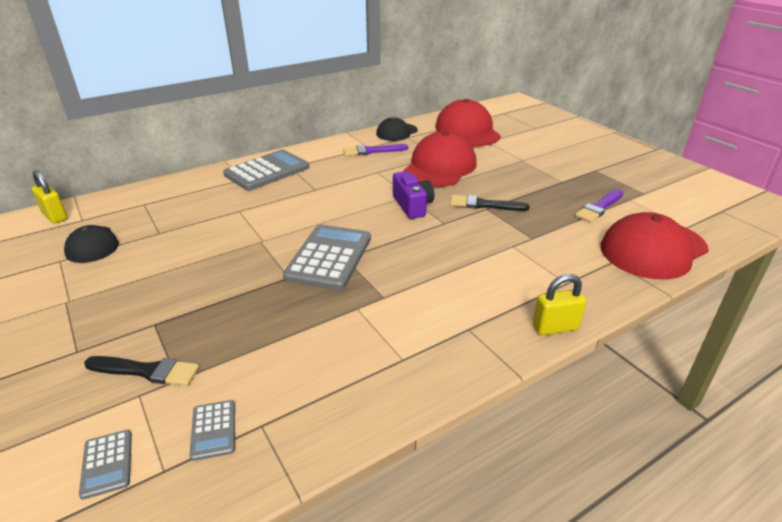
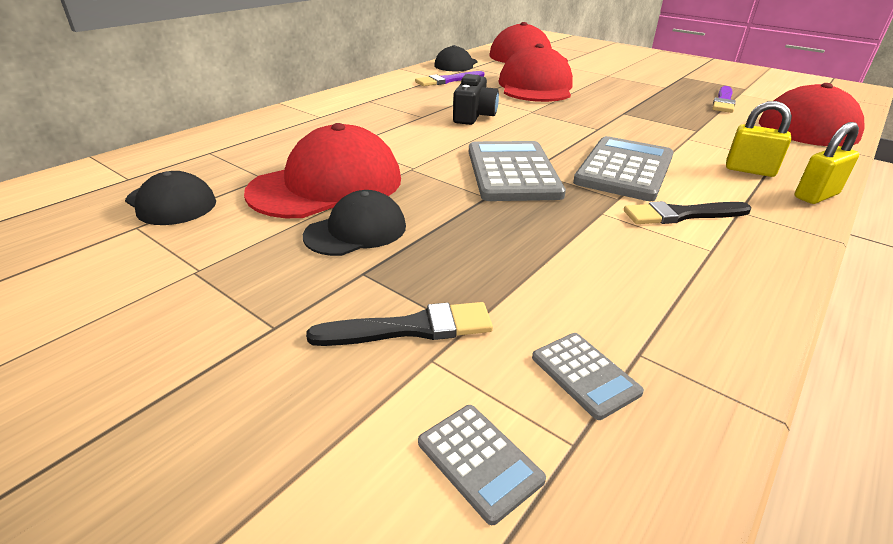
camera: 20 degrees left, 0 degrees up
(55, 216) = (79, 180): yellow padlock -> yellow padlock (749, 170)
(178, 290) = (356, 231): none -> black cap
(193, 247) = (327, 185): none -> red cap
(267, 171) = (344, 107): grey calculator -> grey calculator (625, 169)
(356, 194) = (474, 115): none -> black camera
(412, 205) = (547, 118): purple camera -> none
(484, 205) = (618, 110): black brush -> black brush (681, 215)

